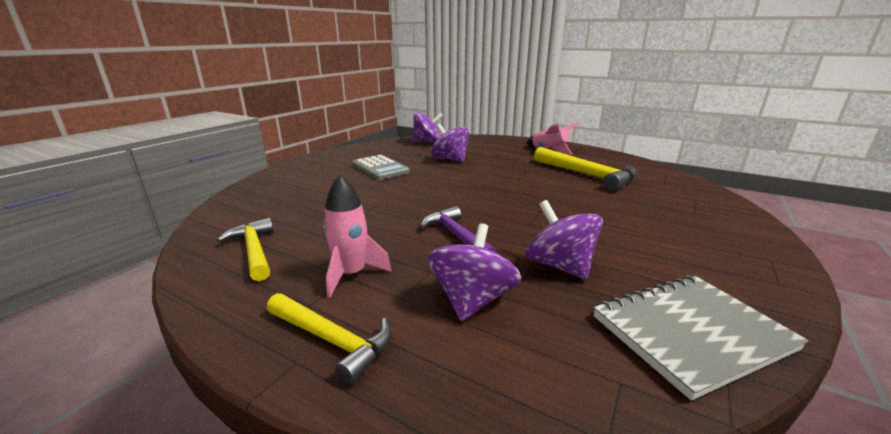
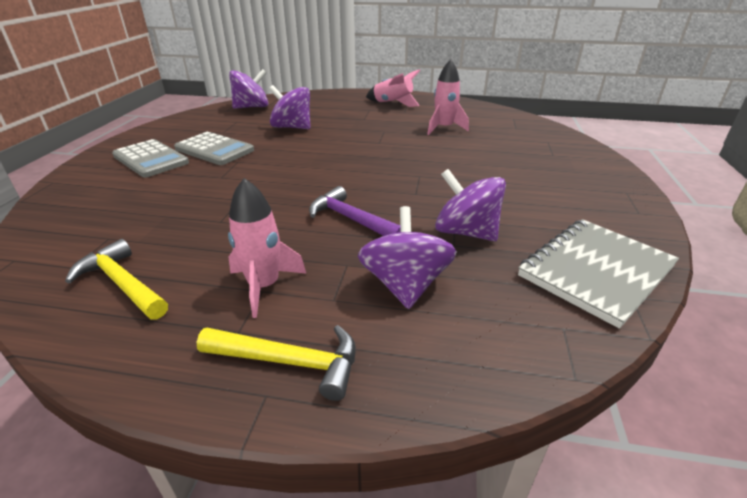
camera: 20 degrees left, 10 degrees up
(331, 169) = (150, 159): none -> grey calculator
(587, 175) = (444, 128): yellow hammer -> pink rocket

